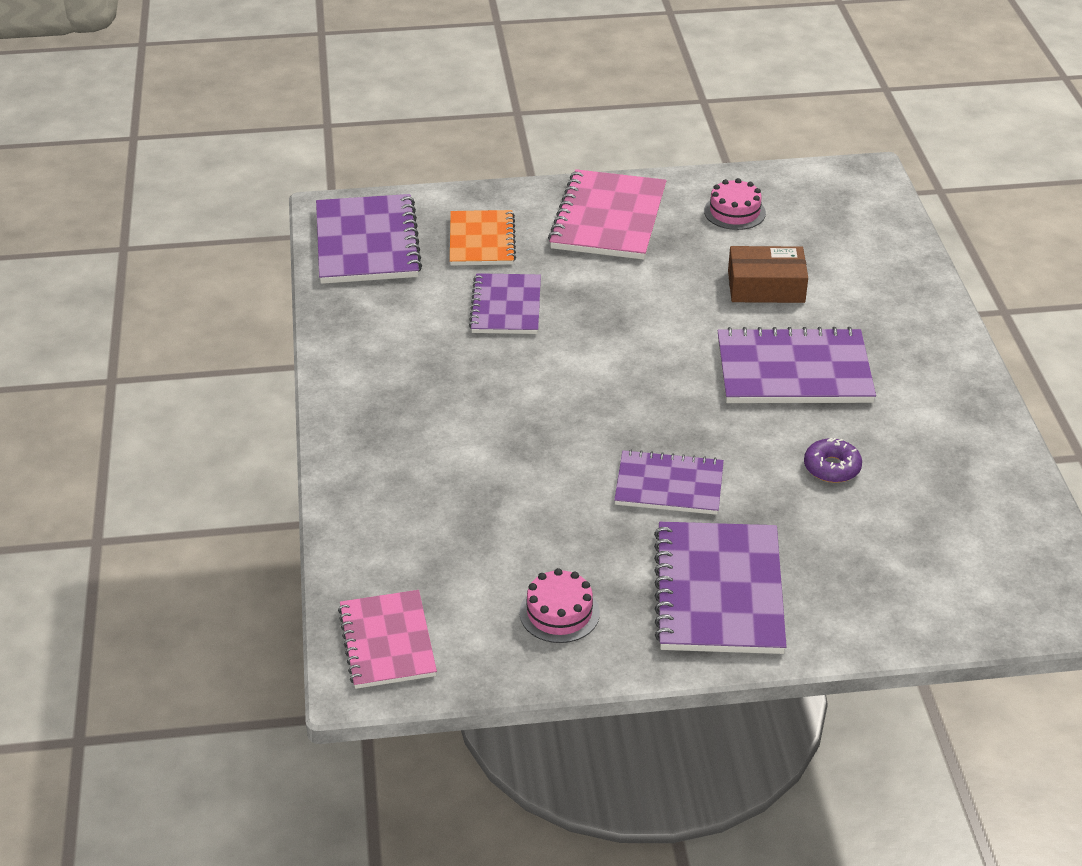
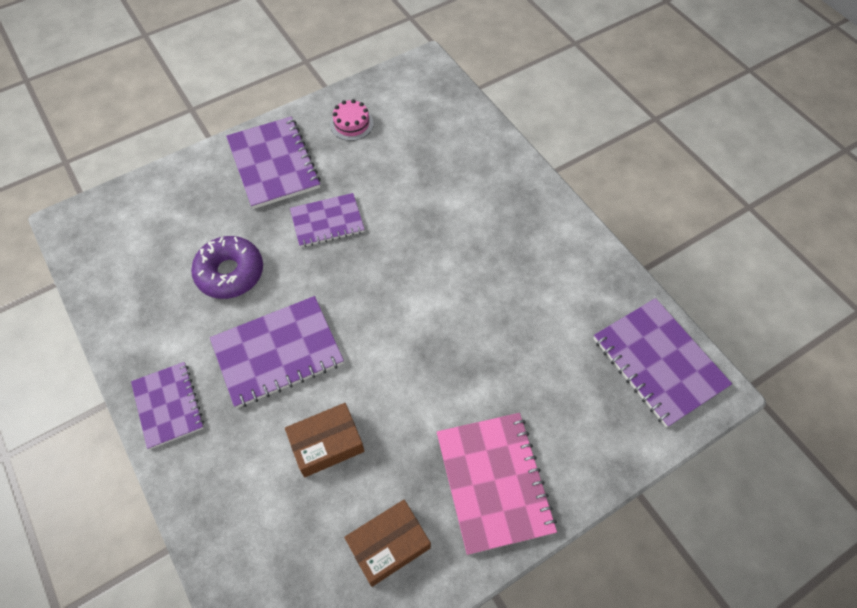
camera: 155 degrees right, 20 degrees up
(387, 642) = (426, 82): pink notebook -> none
(482, 240) = (577, 404): orange notebook -> none
(506, 306) = (511, 335): purple notebook -> purple notebook (168, 405)
(734, 212) = (388, 545): pink cake -> brown box
(832, 467) = (230, 273): purple donut -> purple donut, size x1.78

